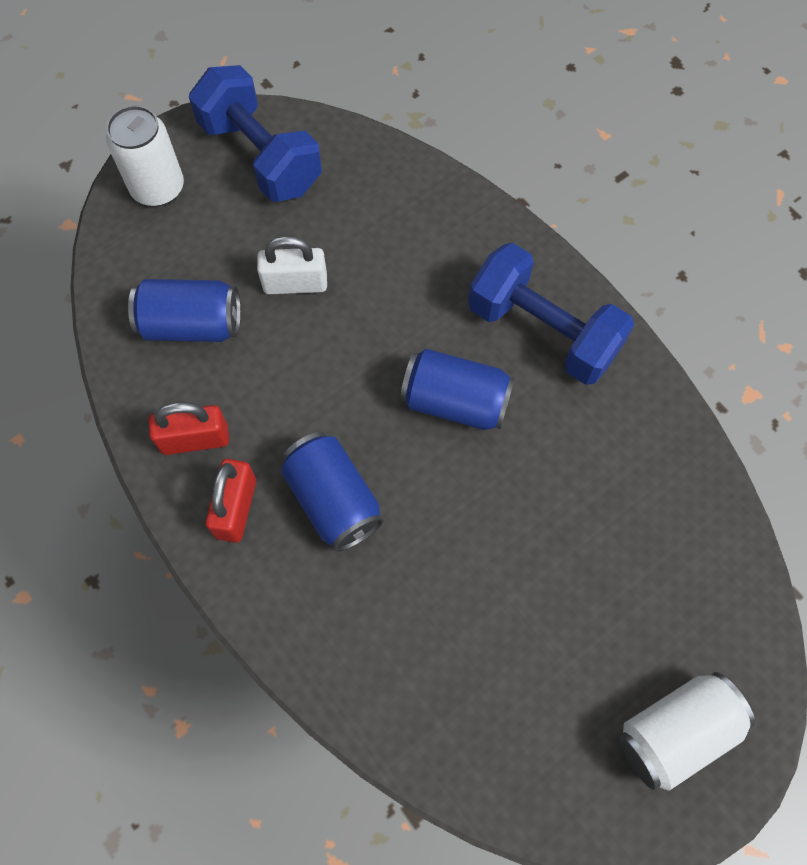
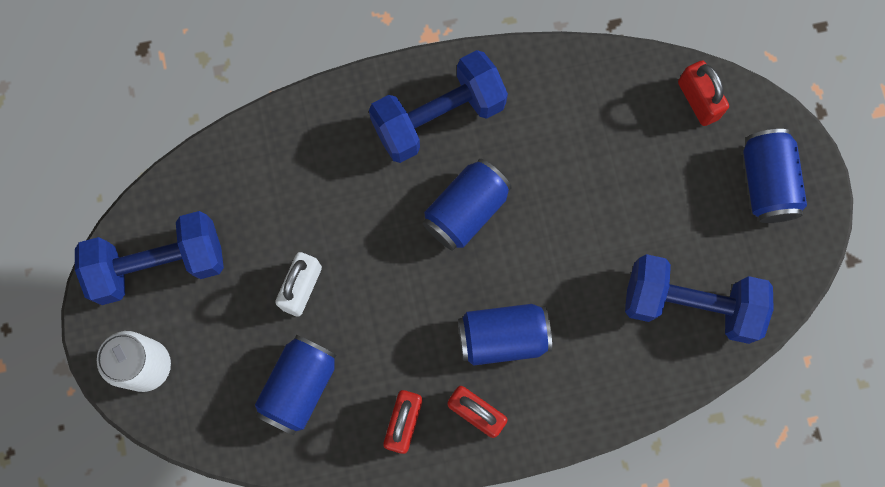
camera: 65 degrees left, 10 degrees up
(473, 699) = (690, 304): none -> blue dumbbell
(674, 732) = (766, 183): white can -> blue can
(728, 601) = (698, 100): none -> red padlock

